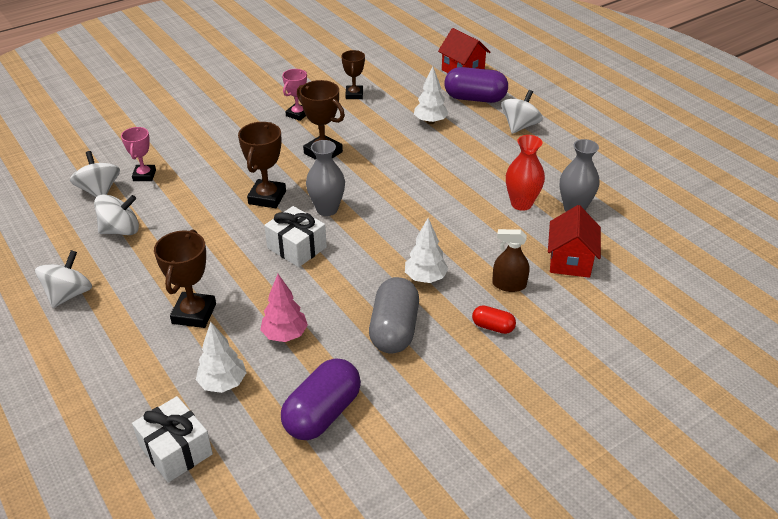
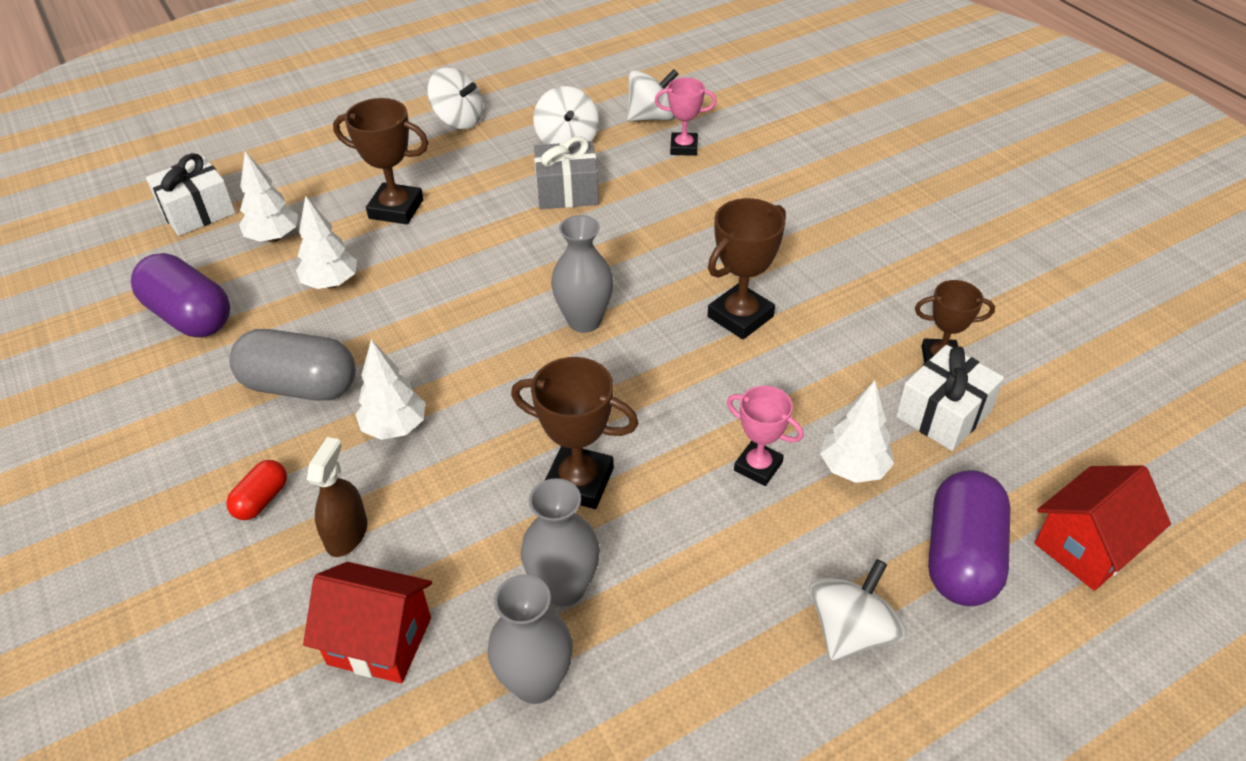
camera: 95 degrees right, 5 degrees up
(187, 226) = (567, 191): none -> grey gift
(267, 197) = (621, 259): brown trophy -> brown trophy (579, 482)
(285, 335) = (331, 283): pink tree -> white tree
(297, 114) = (859, 286): pink trophy -> pink trophy (758, 466)
(297, 247) = (499, 290): white gift -> white gift (943, 414)
(519, 126) = (851, 630): white spinning top -> white spinning top turned 90 degrees counterclockwise
(521, 204) = (564, 588): red vase -> grey vase

